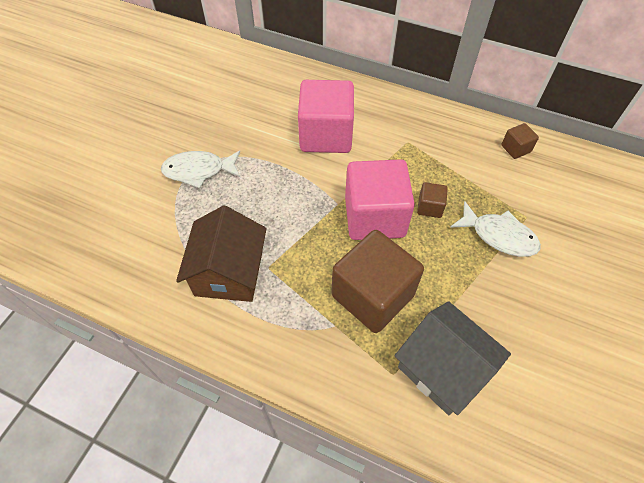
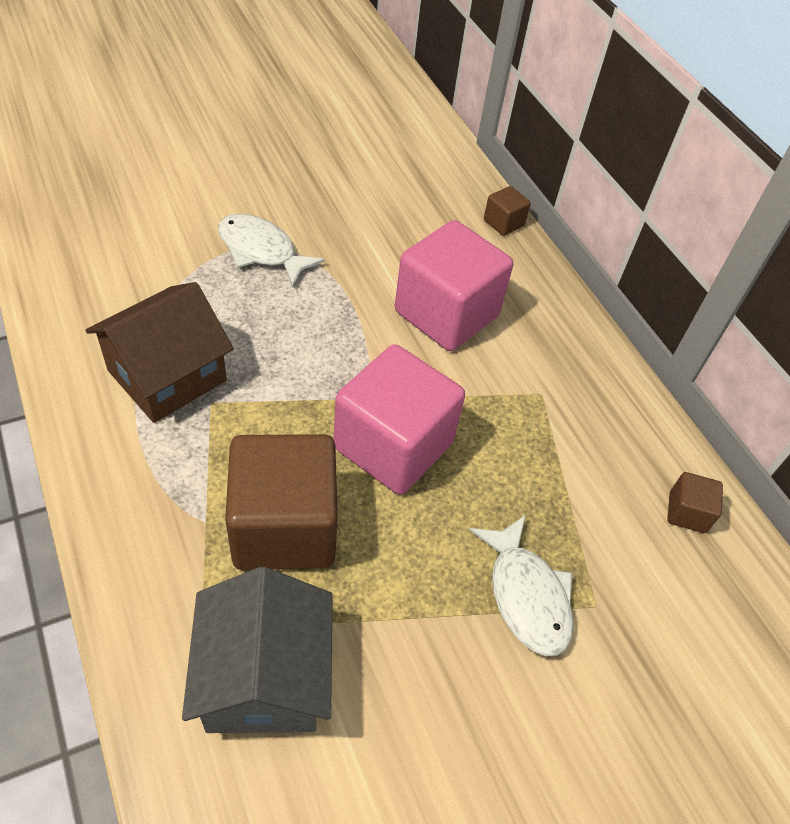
camera: 35 degrees right, 5 degrees down
(429, 207) = (475, 489): brown cube -> brown cube (503, 223)

